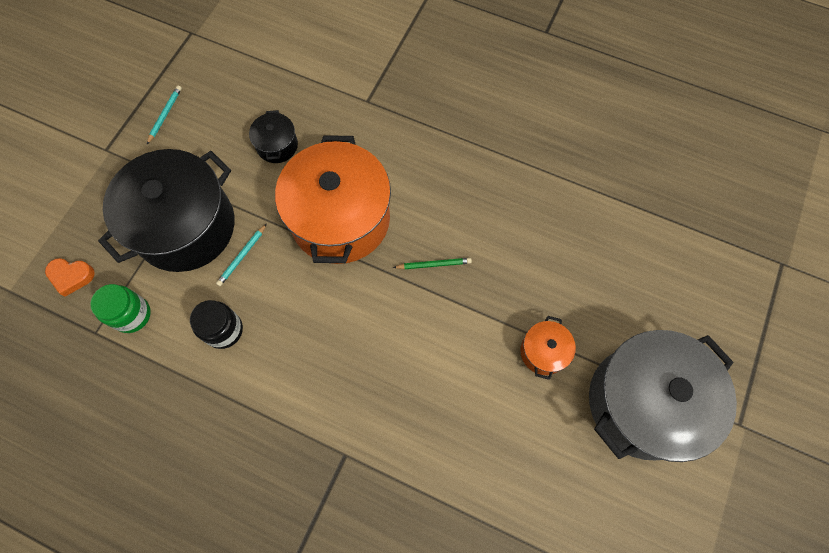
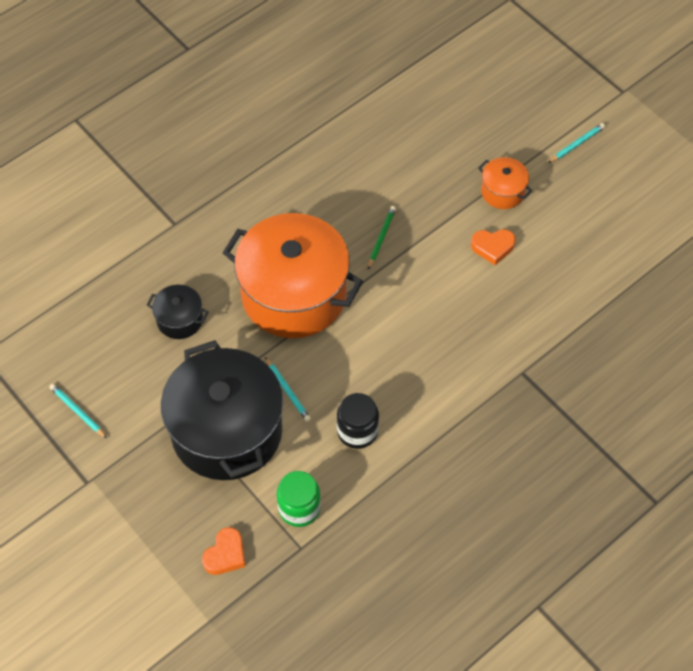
camera: 65 degrees left, 10 degrees down
(474, 369) = (493, 247): none -> orange heart
(642, 402) = (577, 144): grey pot -> turquoise pencil

